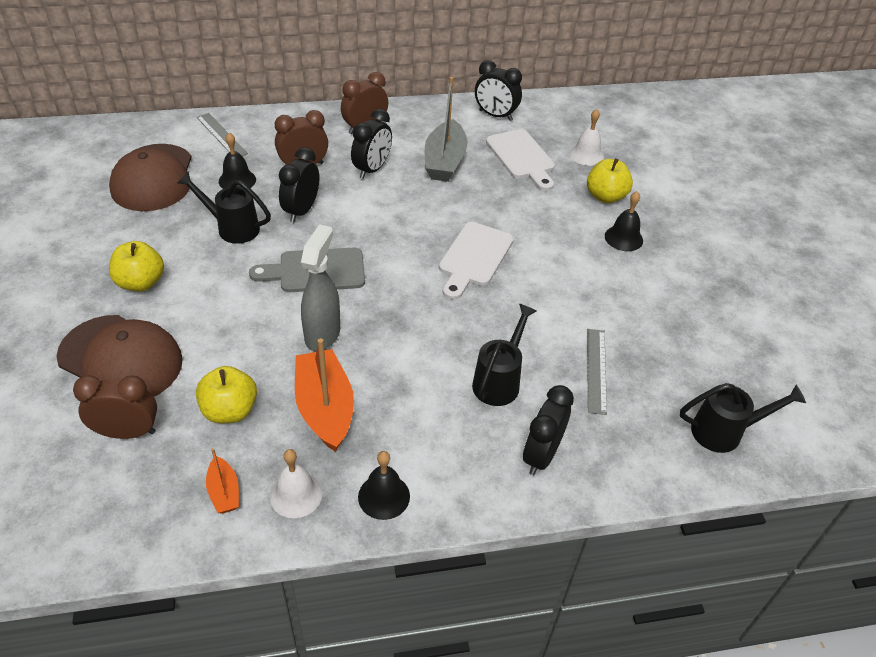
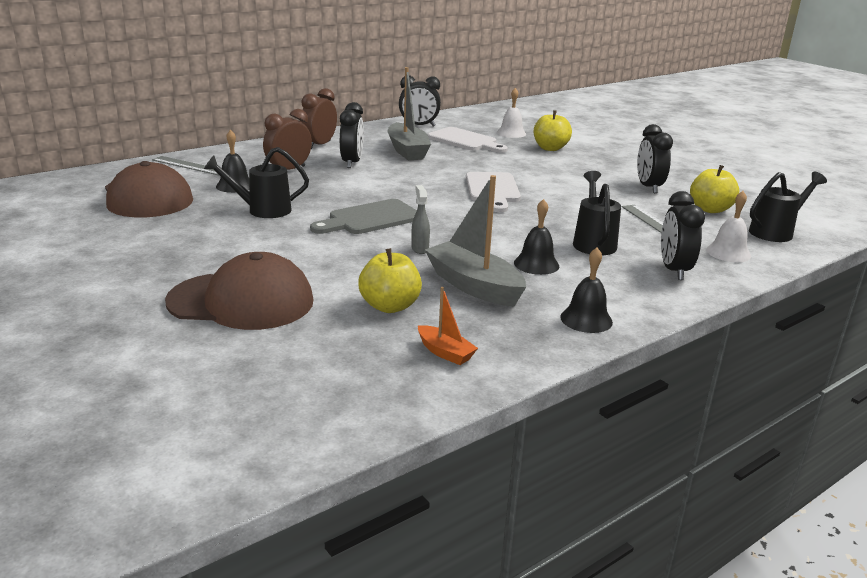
camera: 25 degrees left, 20 degrees down
(127, 432) = (303, 342): brown clock -> none
(141, 282) = (207, 254): yellow apple -> yellow apple (710, 209)
(296, 495) = (512, 337): white bell -> white bell (728, 253)
(301, 211) = (316, 191): black clock -> black clock (648, 187)
(323, 334) = (420, 249): grey spray bottle -> grey spray bottle, size x0.52
(325, 408) = (474, 286): orange boat -> grey boat
(623, 238) = (588, 163): black bell -> black bell (536, 264)

